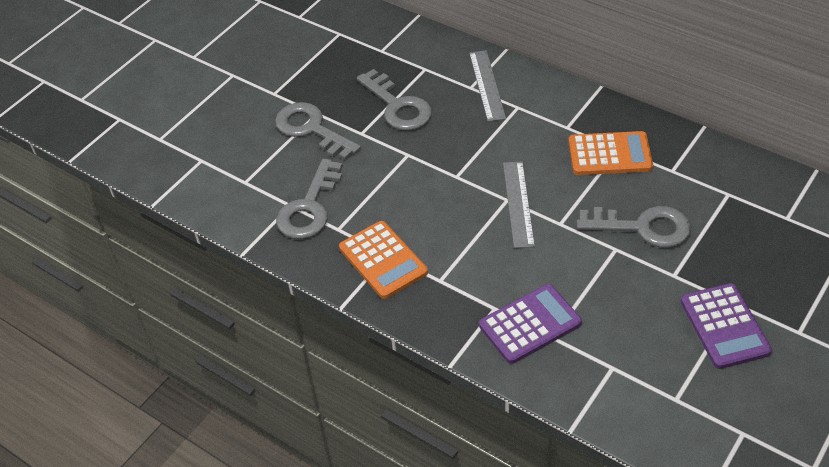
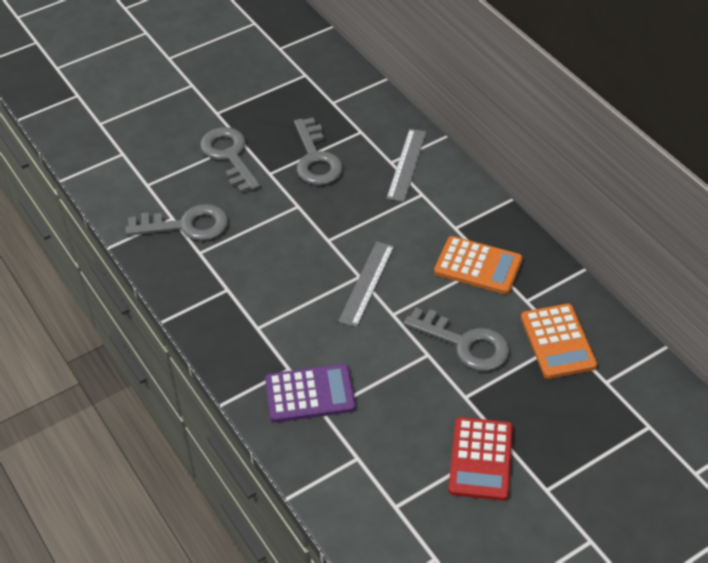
camera: 20 degrees right, 0 degrees up
(309, 207) = (186, 225): grey key -> grey key turned 135 degrees counterclockwise
(383, 260) = (220, 293): orange calculator -> orange calculator (557, 342)
(724, 326) = (480, 459): purple calculator -> red calculator

